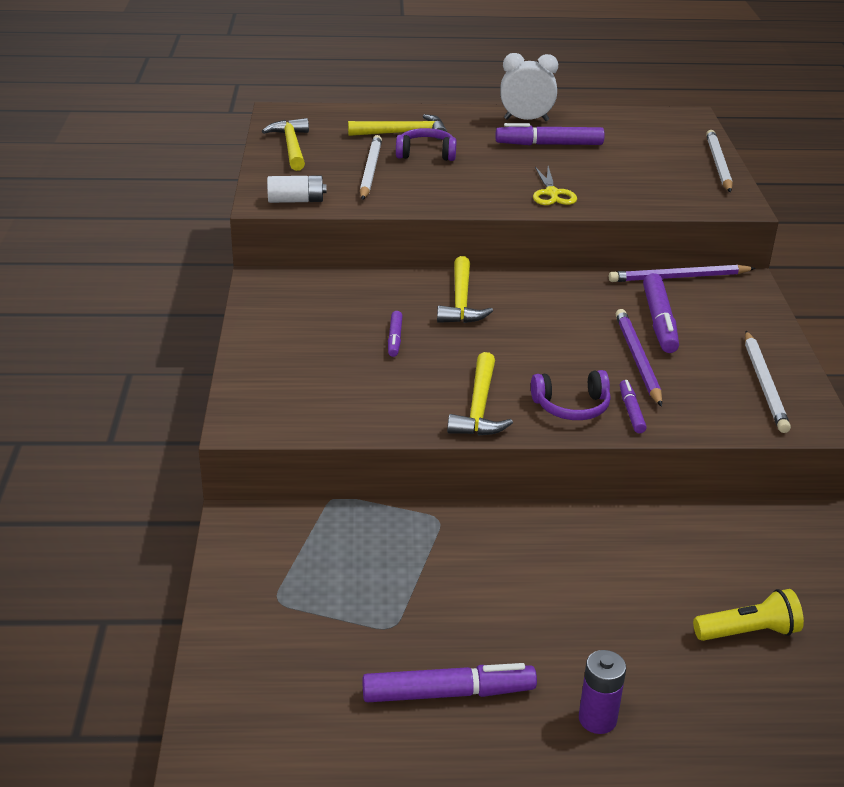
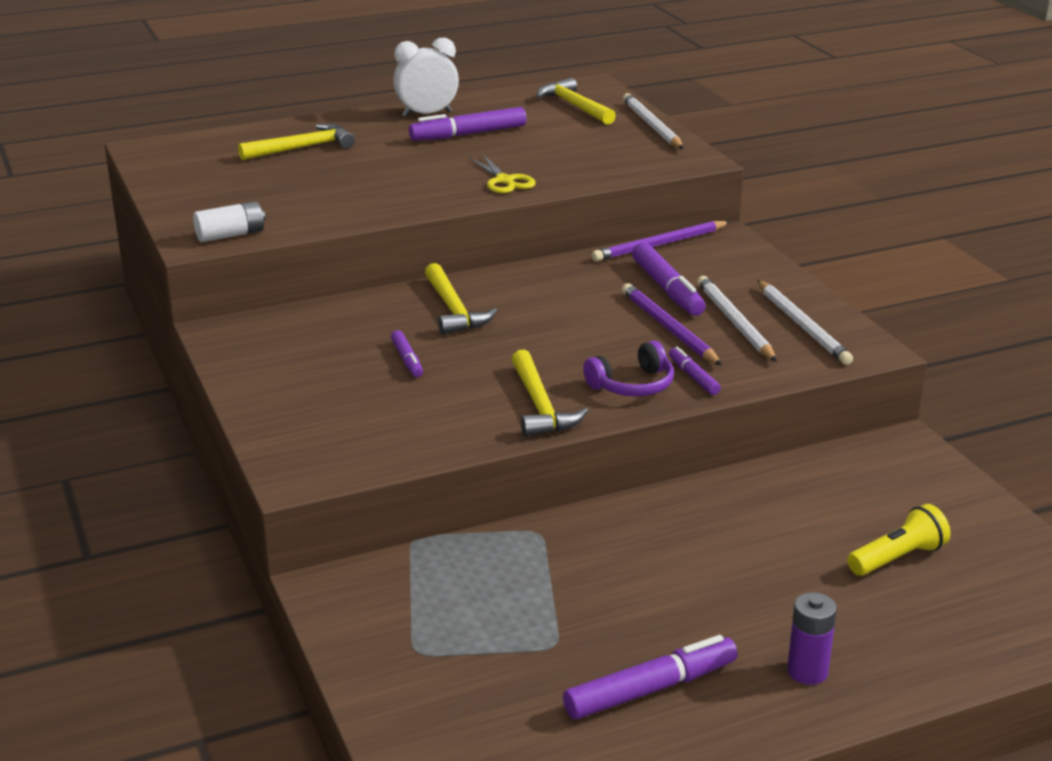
camera: 20 degrees left, 5 degrees down
(291, 146) = (184, 182): yellow hammer -> yellow hammer (574, 106)
(370, 170) = (292, 191): white pencil -> white pencil (734, 322)
(426, 154) = (343, 164): purple headphones -> none

